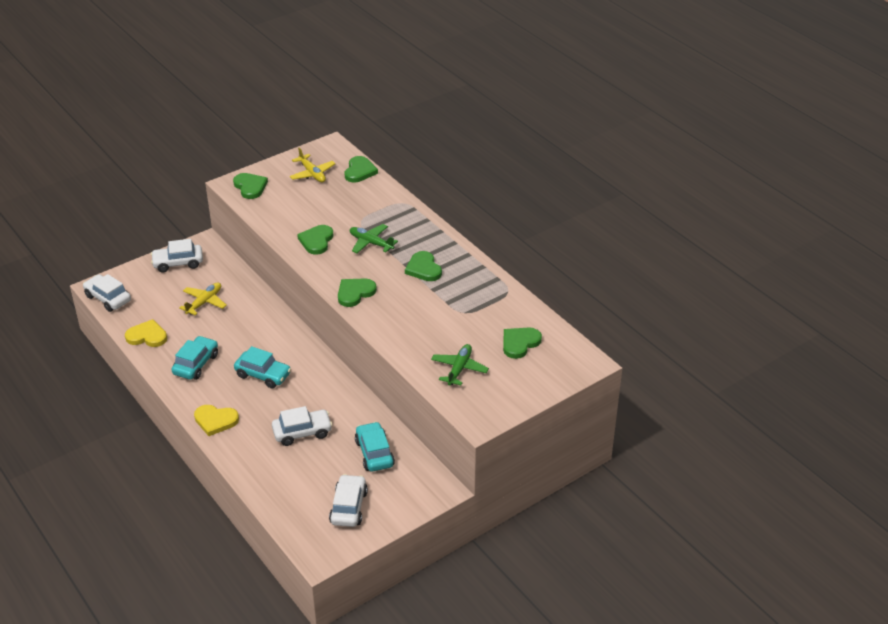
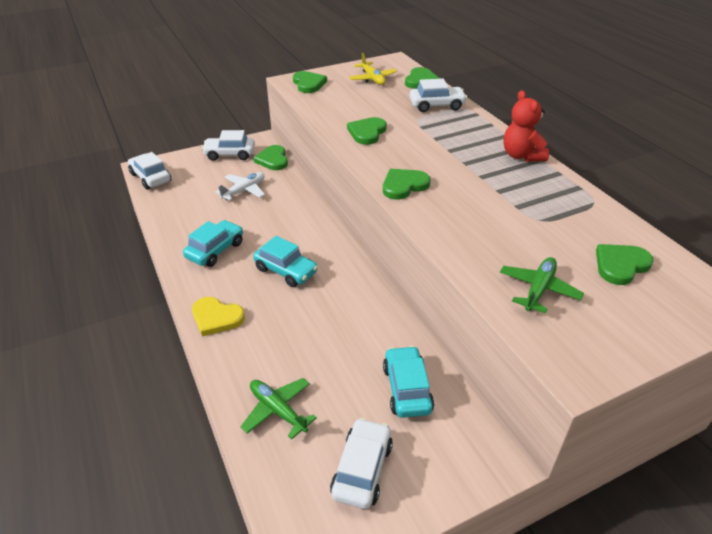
camera: 10 degrees right, 0 degrees up
(147, 336) = (174, 216): yellow heart -> none
(204, 302) = (244, 191): yellow plane -> white plane
(302, 432) = (317, 347): white car -> white car (436, 105)
(371, 243) = (427, 139): green plane -> green plane (278, 410)
(423, 268) = (487, 169): green heart -> green heart (273, 160)
(453, 252) = (521, 156): none -> red teddy bear

